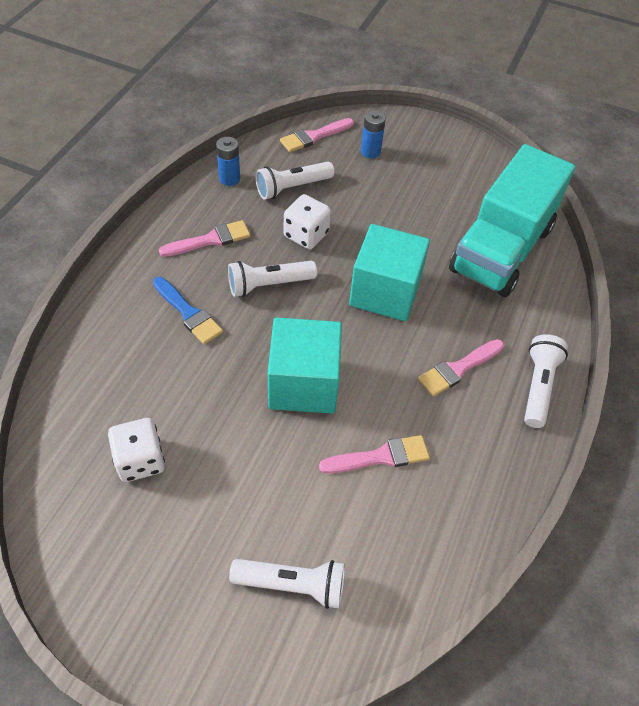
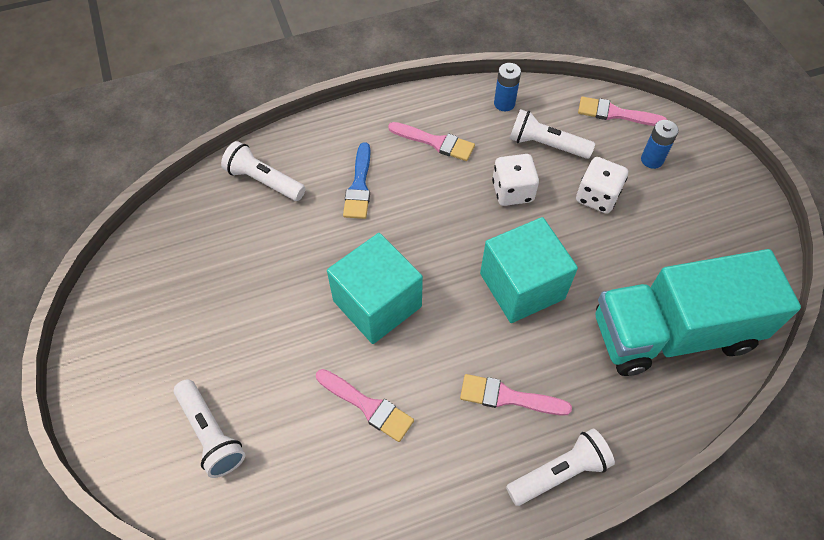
camera: 50 degrees right, 5 degrees up
(140, 460) = (219, 263): white dice -> white dice (597, 197)
(268, 285) = (438, 209): white flashlight -> white flashlight (264, 181)

